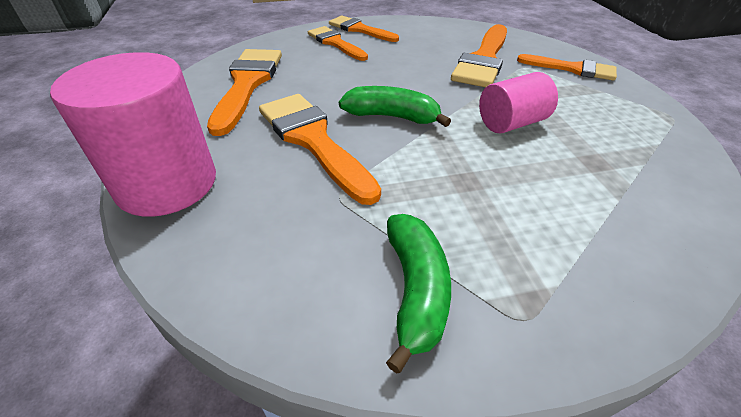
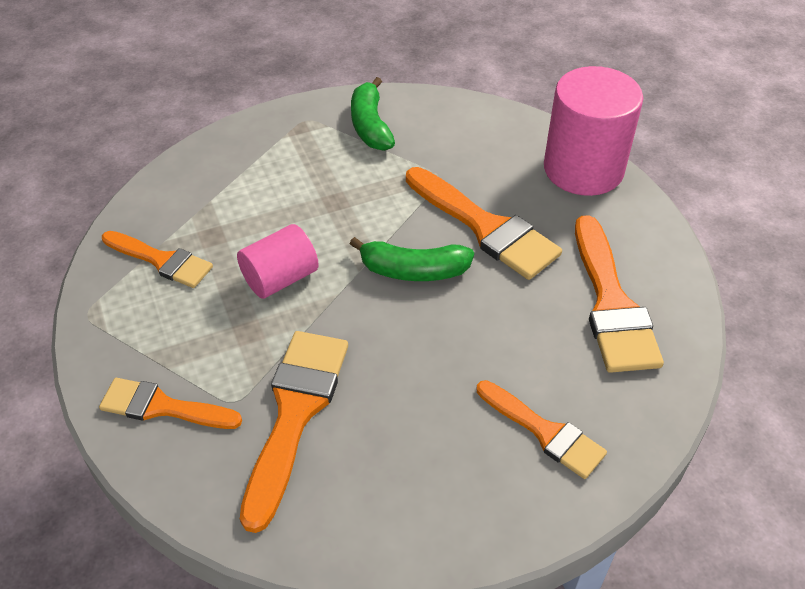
camera: 170 degrees right, 5 degrees up
(359, 29) = (521, 493): orange brush -> orange brush (161, 260)

